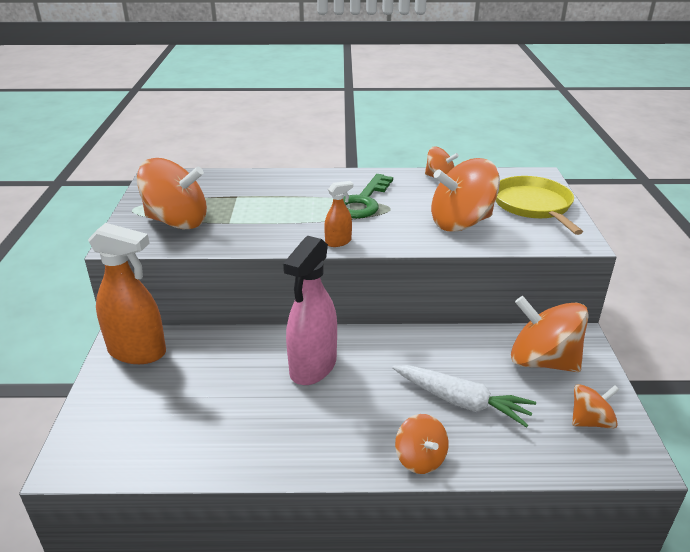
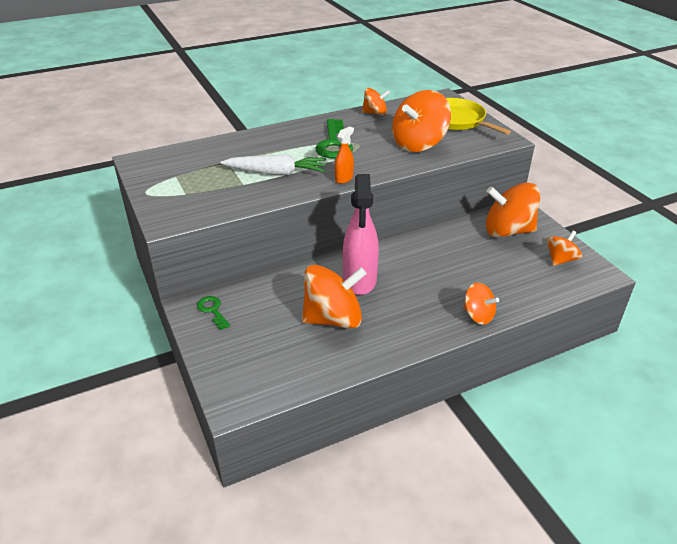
camera: 25 degrees left, 5 degrees up
(137, 352) = (212, 310): orange spray bottle -> green key
(177, 221) = (198, 193): orange spinning top -> orange spinning top (333, 319)
(461, 402) = (477, 272): white carrot -> white carrot (276, 173)

